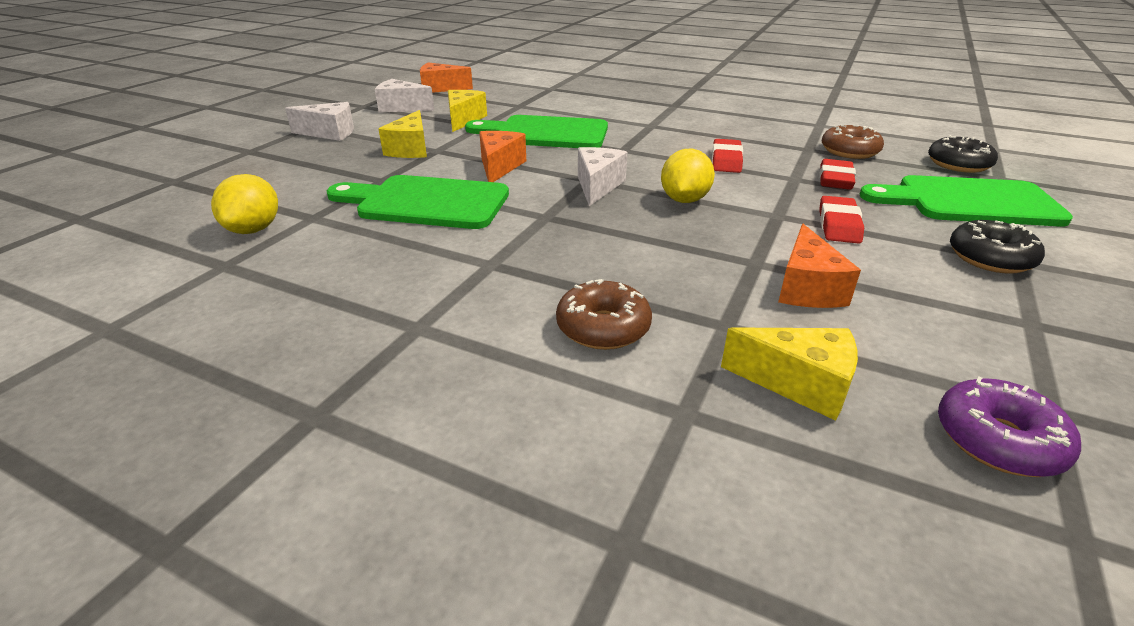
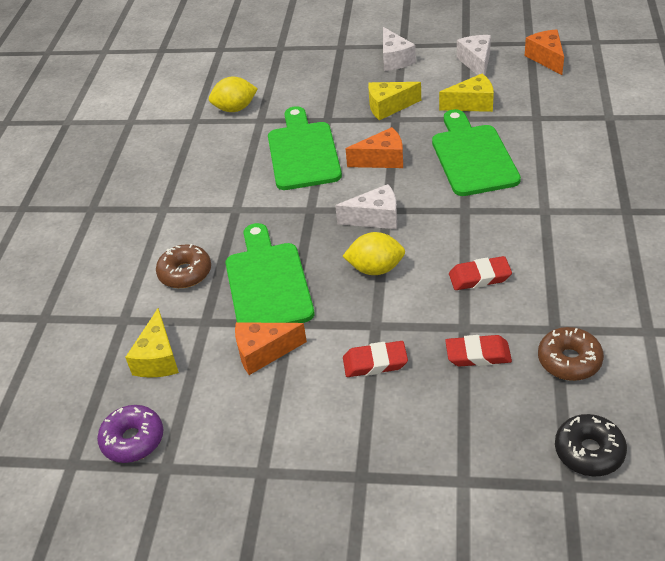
camera: 75 degrees right, 10 degrees up
(969, 202) = (478, 453): green cutting board -> green cutting board (267, 283)
(990, 258) = (357, 457): black donut -> none

